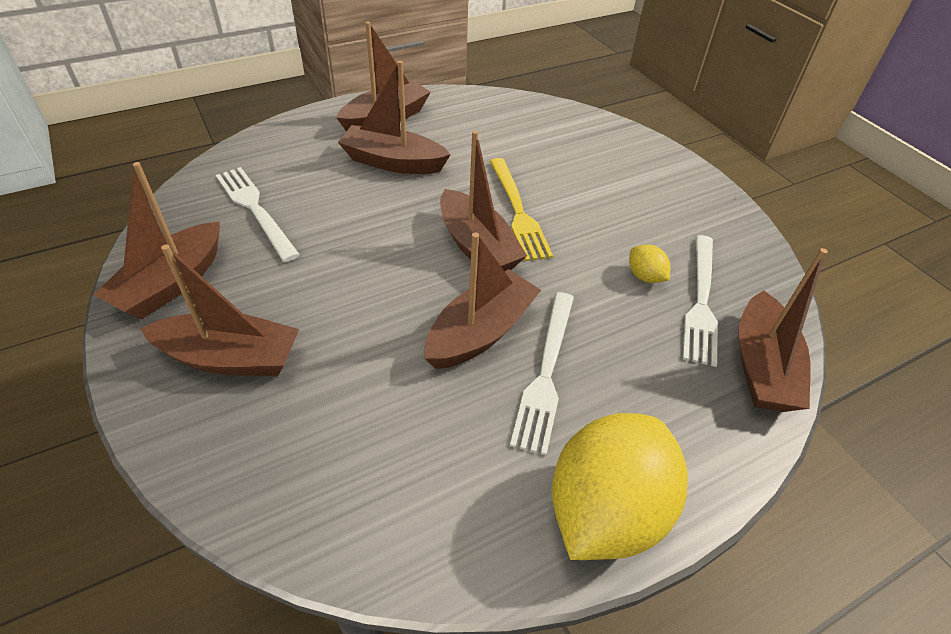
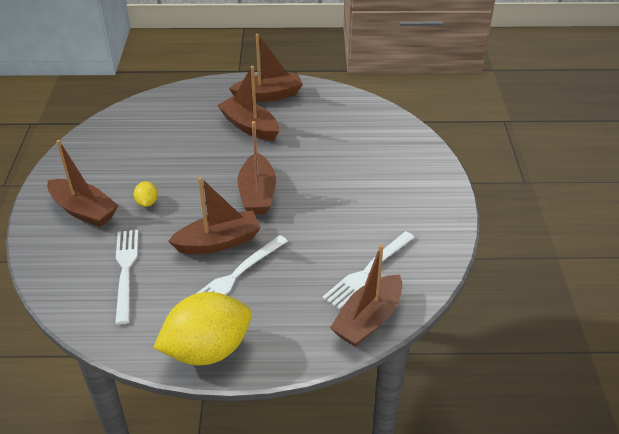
camera: 30 degrees right, 5 degrees down
(171, 283) = (81, 163): brown boat -> none
(255, 210) = (149, 134): white fork -> white fork (126, 271)
(517, 211) = (301, 180): yellow fork -> none
(645, 276) = (346, 245): yellow lemon -> yellow lemon (147, 203)

